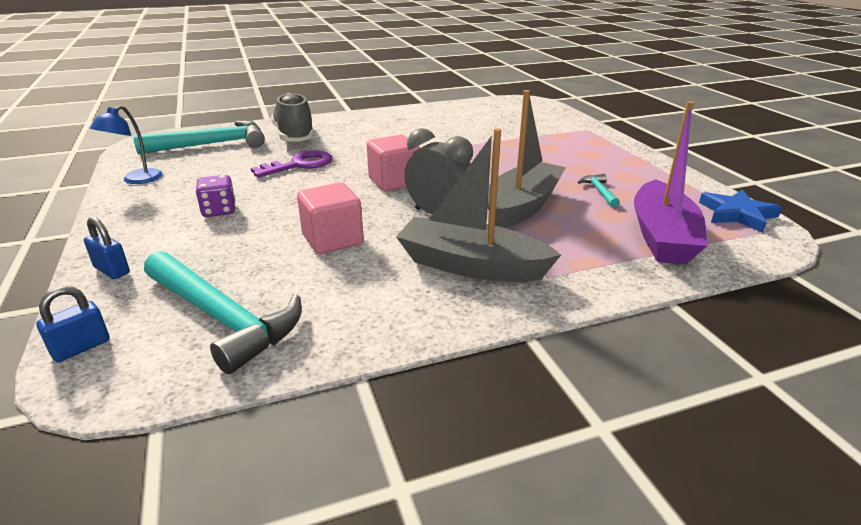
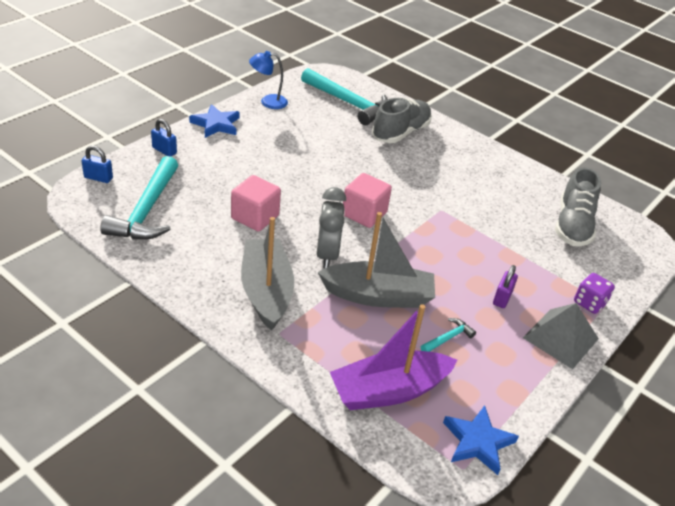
camera: 55 degrees right, 10 degrees up
(112, 270) = (164, 150): blue padlock -> blue padlock turned 60 degrees counterclockwise
(121, 220) = (216, 124): none -> blue star
(219, 211) = (255, 154): purple dice -> purple dice (589, 303)
(300, 165) = (351, 157): purple key -> none
(491, 115) = (572, 226): none -> grey shoe
(560, 158) = (502, 298): none -> purple padlock
(619, 152) = (561, 338): none -> grey pyramid

